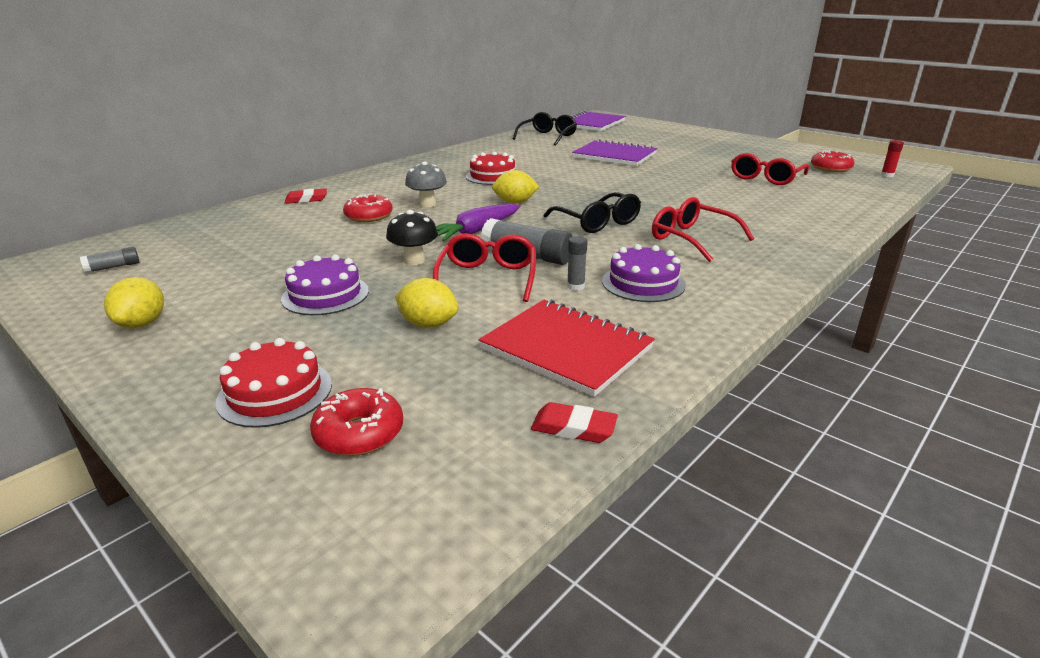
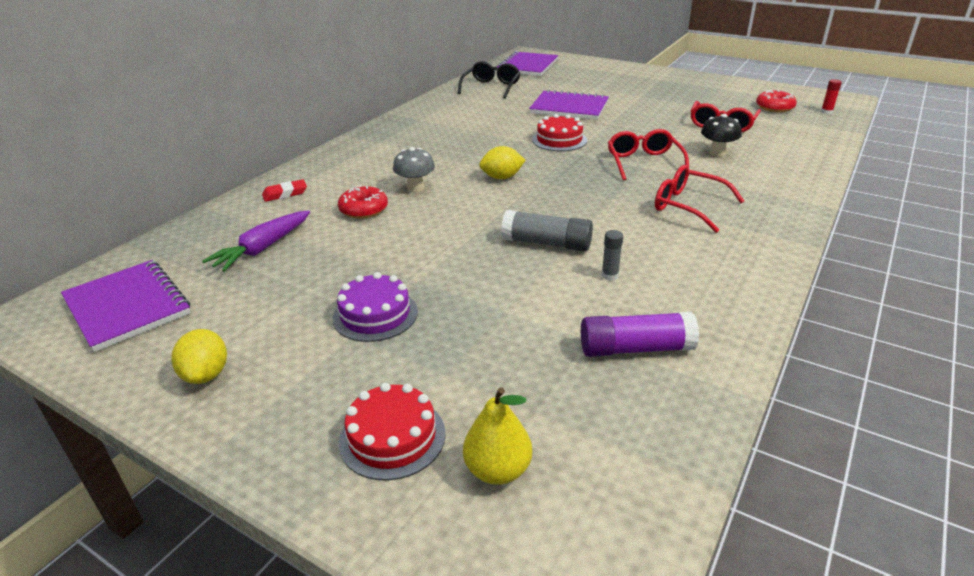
camera: 10 degrees left, 5 degrees up
(113, 267) = (127, 306): grey glue stick -> purple notebook
(359, 433) = (497, 470): red donut -> yellow pear
(414, 261) = (441, 262): black mushroom -> black mushroom (717, 153)
(428, 324) = (495, 337): yellow lemon -> none
(476, 231) = (482, 218): purple carrot -> purple carrot (263, 248)
(488, 278) = (523, 275): red glasses -> red glasses (643, 163)
(492, 176) = (462, 145): red cake -> red cake (559, 140)
(566, 348) = (635, 348): red notebook -> purple glue stick
(573, 428) = (683, 434): red eraser -> none
(597, 222) = (593, 195): black glasses -> none
(643, 283) = (668, 264): purple cake -> none

